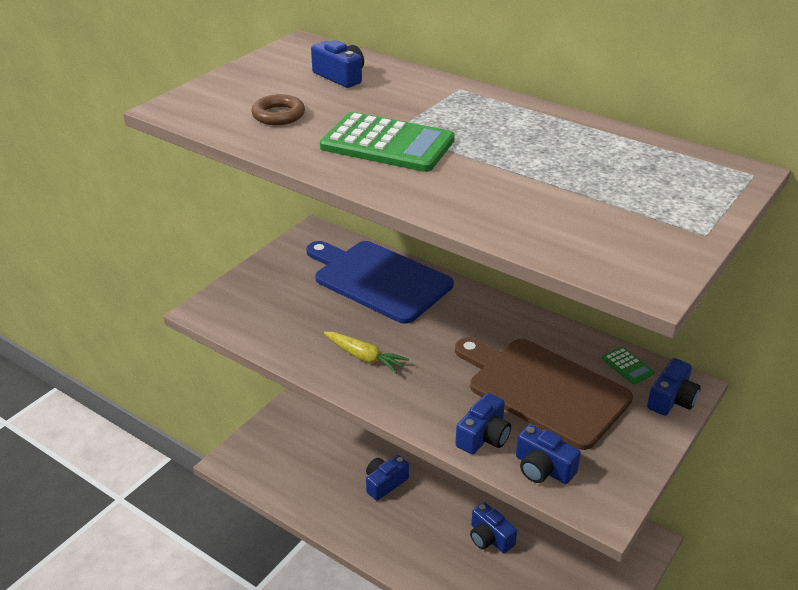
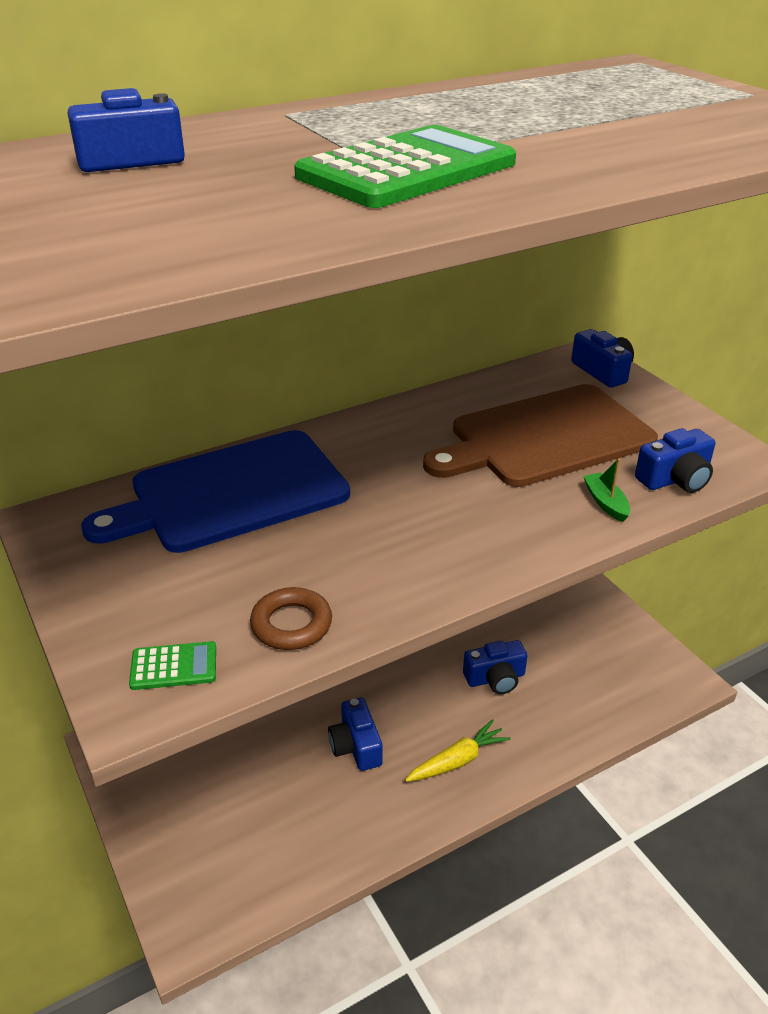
camera: 65 degrees left, 0 degrees up
(278, 115) = (208, 216): brown ring -> brown ring (291, 624)
(364, 357) = (395, 554): yellow carrot -> yellow carrot (458, 760)
(484, 436) = (605, 503): blue camera -> green boat
(627, 366) = (537, 377): green calculator -> green calculator (174, 666)

